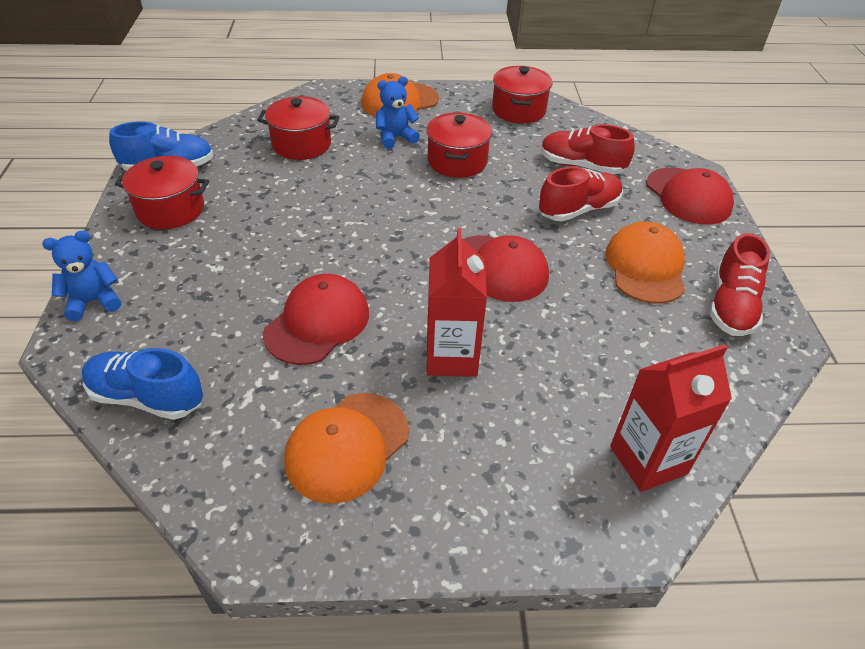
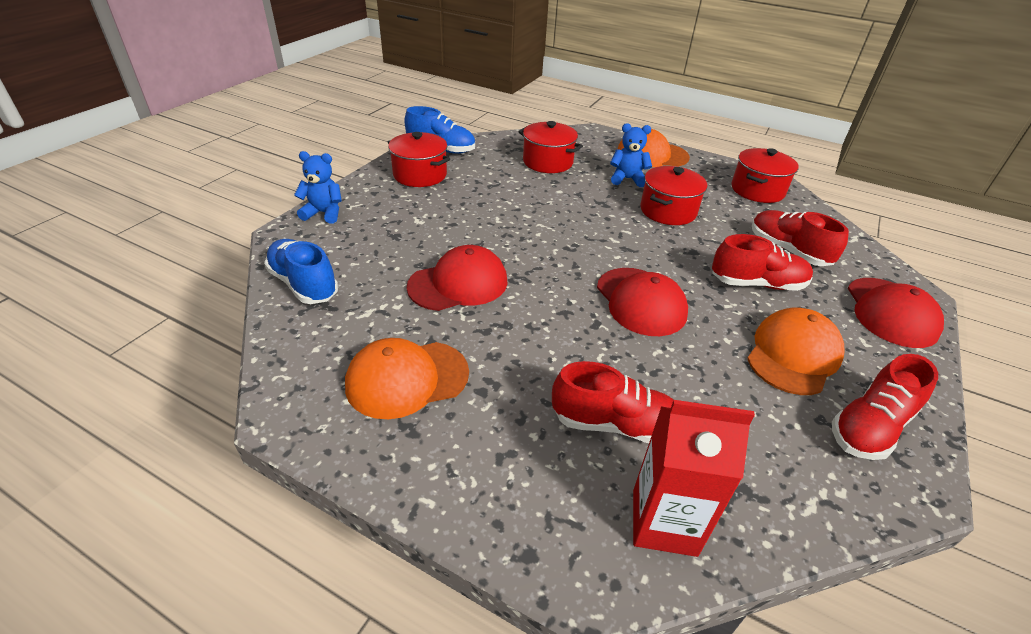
camera: 30 degrees right, 5 degrees down
(451, 357) = (544, 351): red carton -> none
(557, 396) = (615, 424): none -> red shoe

